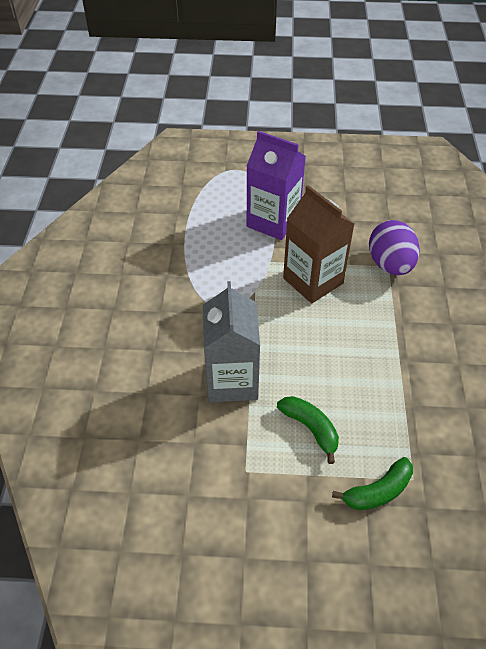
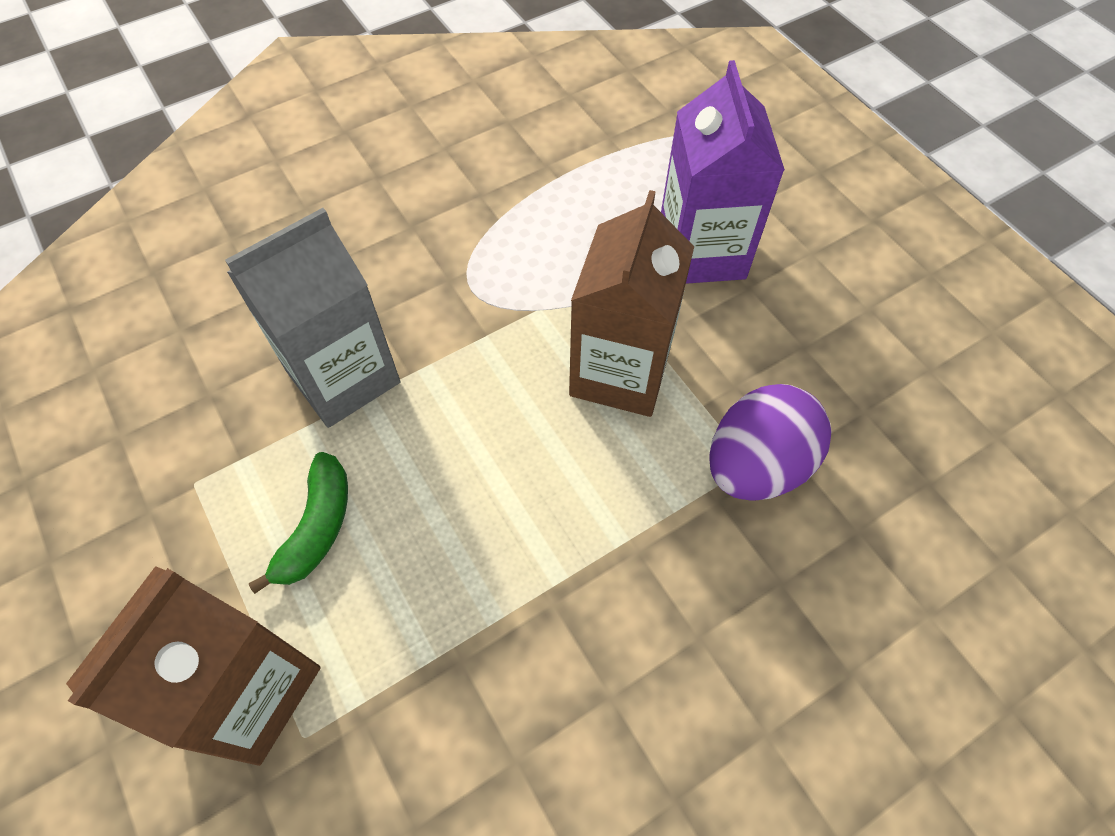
camera: 55 degrees right, 10 degrees up
(378, 491) = (250, 691): green banana -> brown carton

